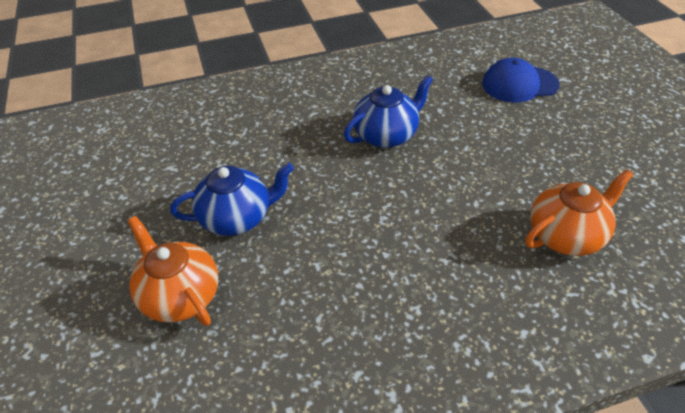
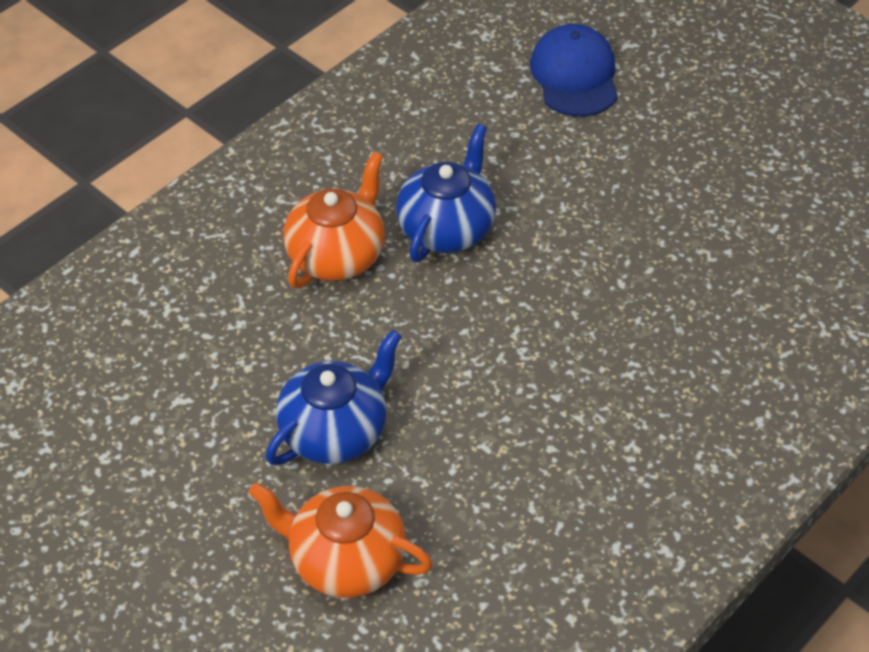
camera: 30 degrees left, 5 degrees up
(519, 84) = (574, 75): blue cap -> blue cap turned 120 degrees clockwise
(566, 235) = (745, 283): orange teapot -> orange teapot (337, 255)

